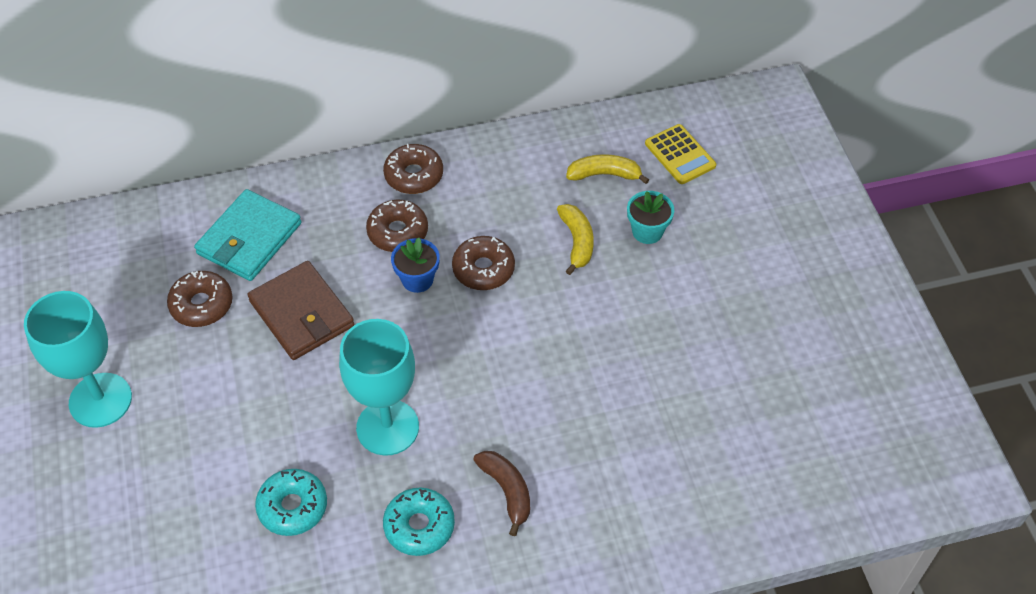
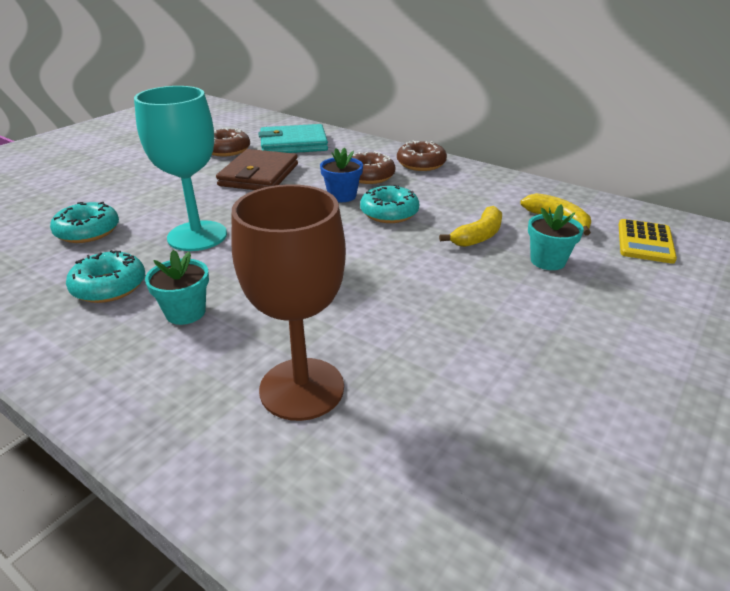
camera: 50 degrees right, 20 degrees down
(100, 400) = (124, 152): turquoise goblet -> none
(483, 269) = (389, 213): brown donut -> turquoise donut
(507, 491) = (185, 312): brown banana -> turquoise flower pot
(653, 468) = (302, 388): none -> brown goblet

